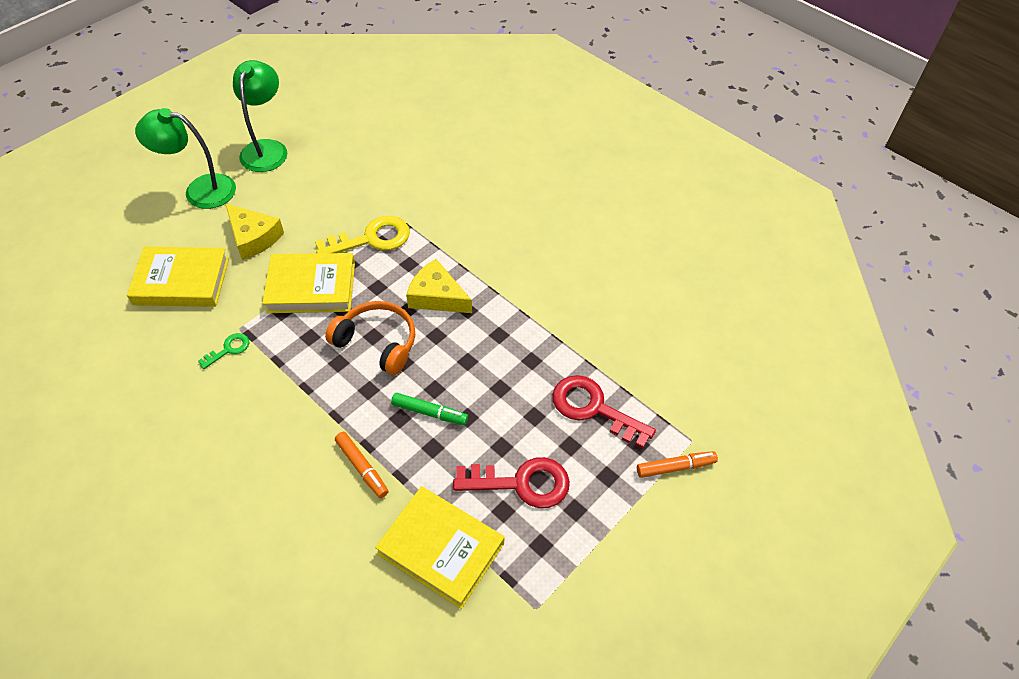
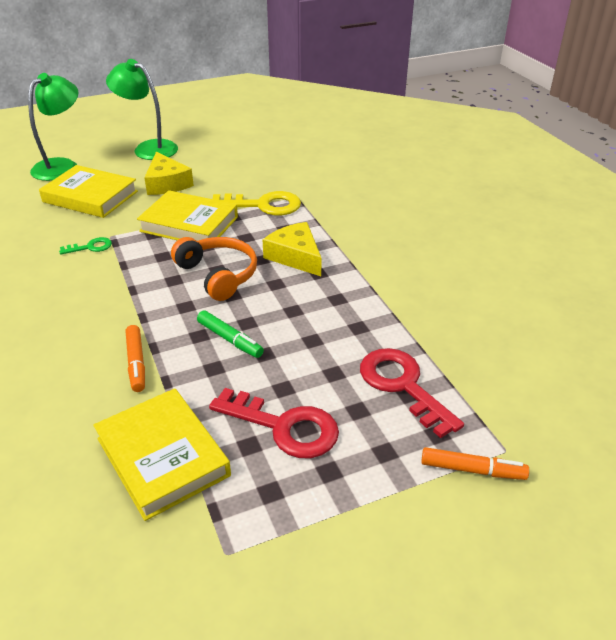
camera: 25 degrees right, 15 degrees down
(267, 149) = (218, 135): green lamp -> green lamp (62, 166)

